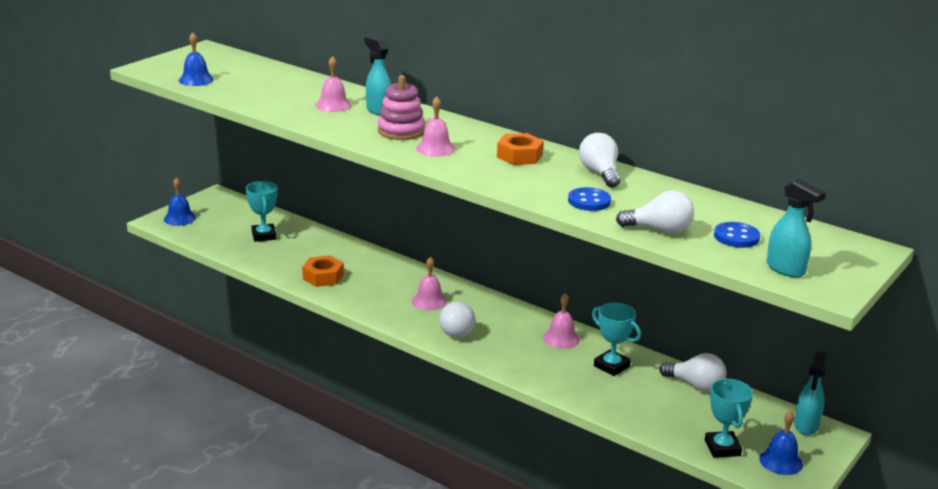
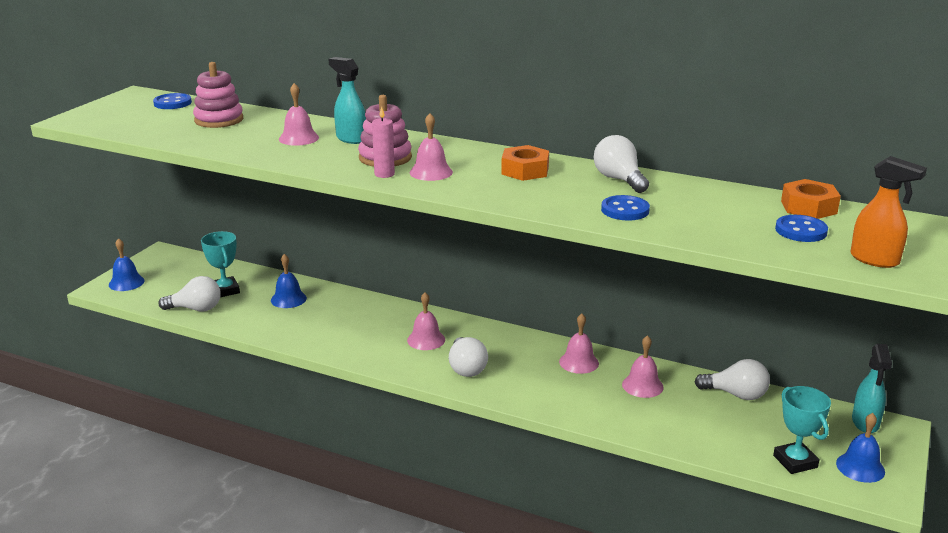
camera: 10 degrees left, 0 degrees up
(196, 80) = (134, 126): blue bell -> blue bell (288, 299)
(235, 60) = (172, 103): none -> blue button
(270, 81) = (219, 120): none -> pink stacking toy
(323, 277) = (303, 327): orange nut -> orange nut (808, 207)
(394, 146) = (384, 174): none -> pink candle
(611, 366) = (642, 385): turquoise trophy -> pink bell
(659, 230) = (717, 233): white light bulb -> white light bulb (196, 309)
(786, 269) = (875, 260): turquoise spray bottle -> orange spray bottle

